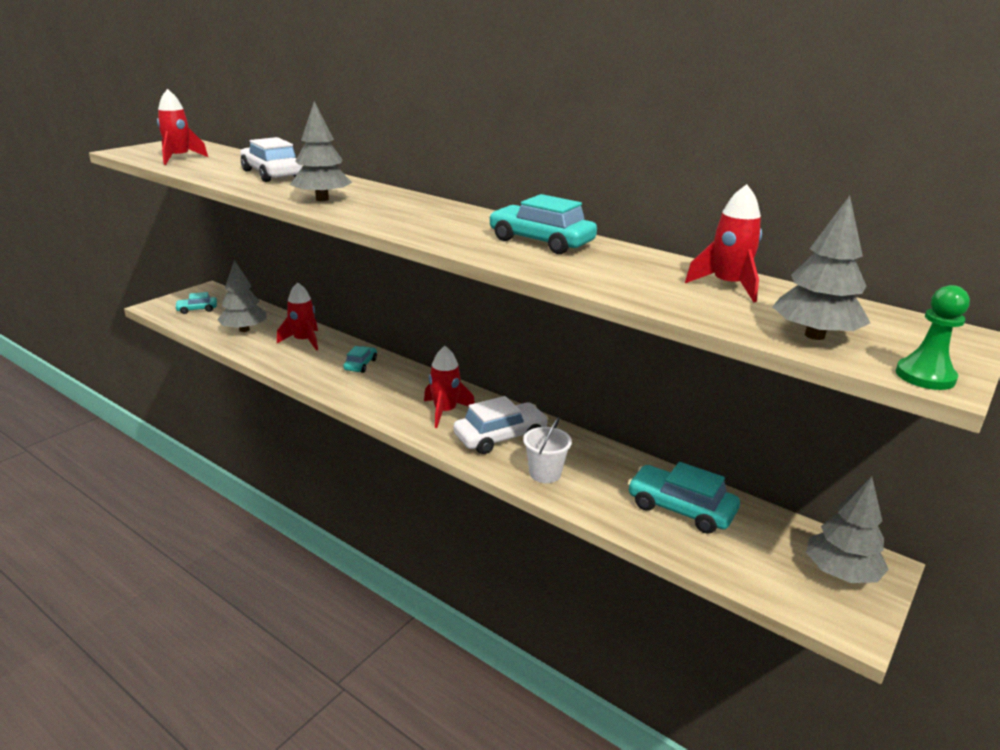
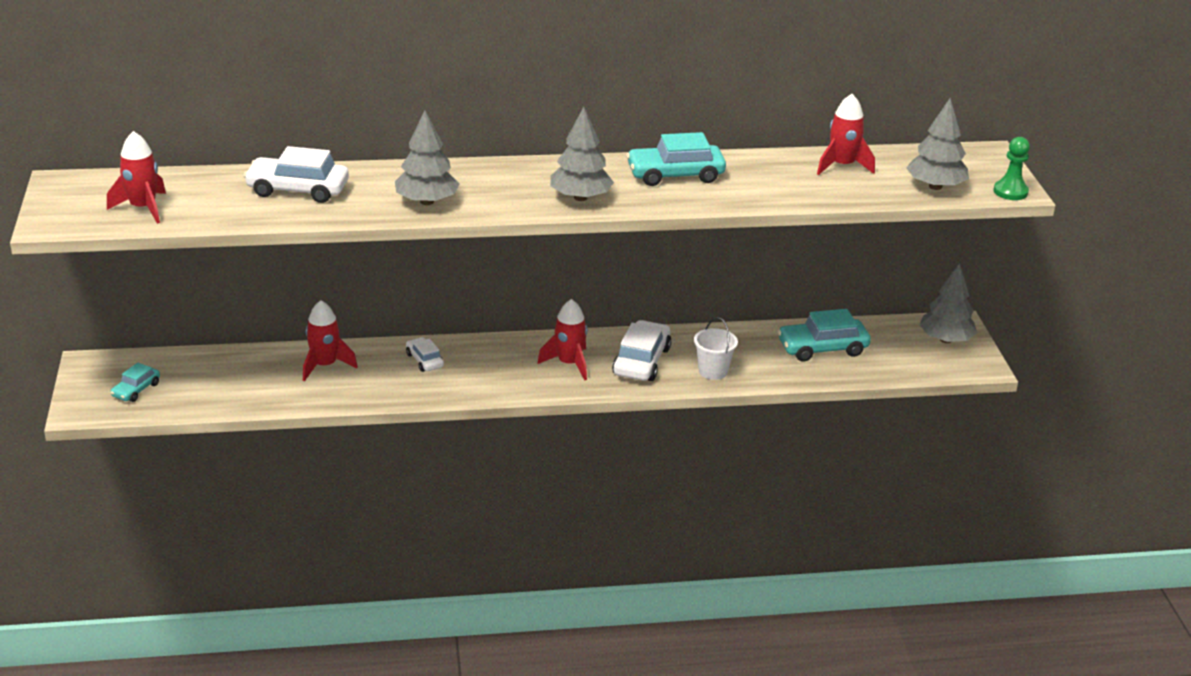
camera: 45 degrees left, 5 degrees up
(244, 330) = (240, 384): grey tree -> grey tree (580, 197)
(360, 365) = (424, 360): turquoise car -> white car

